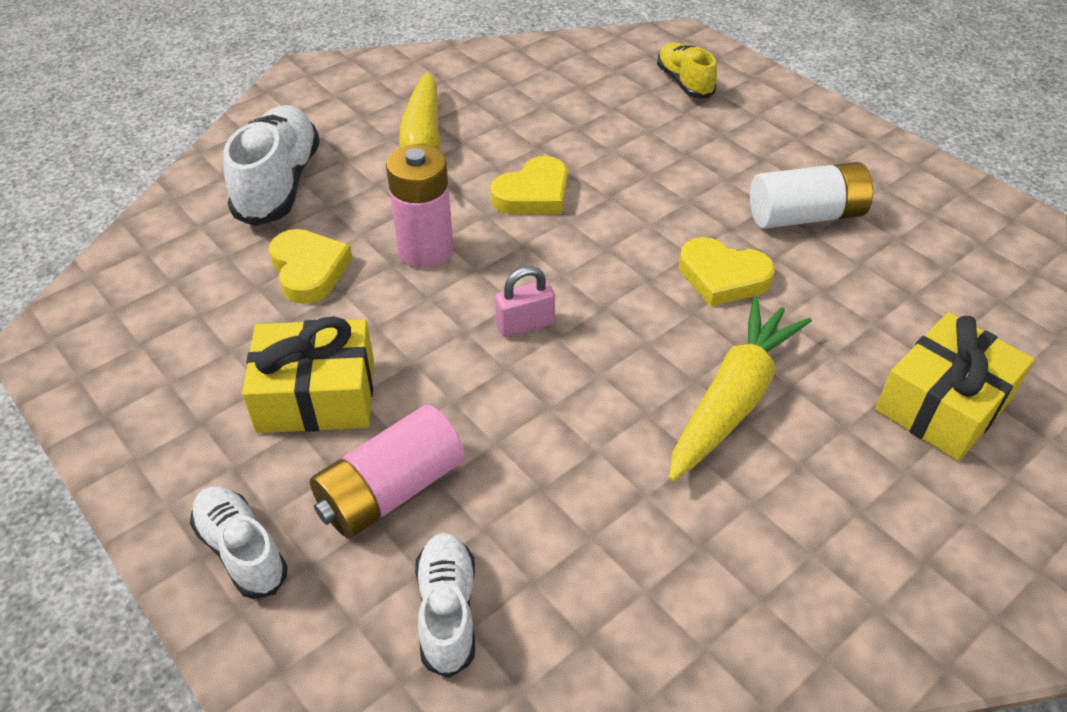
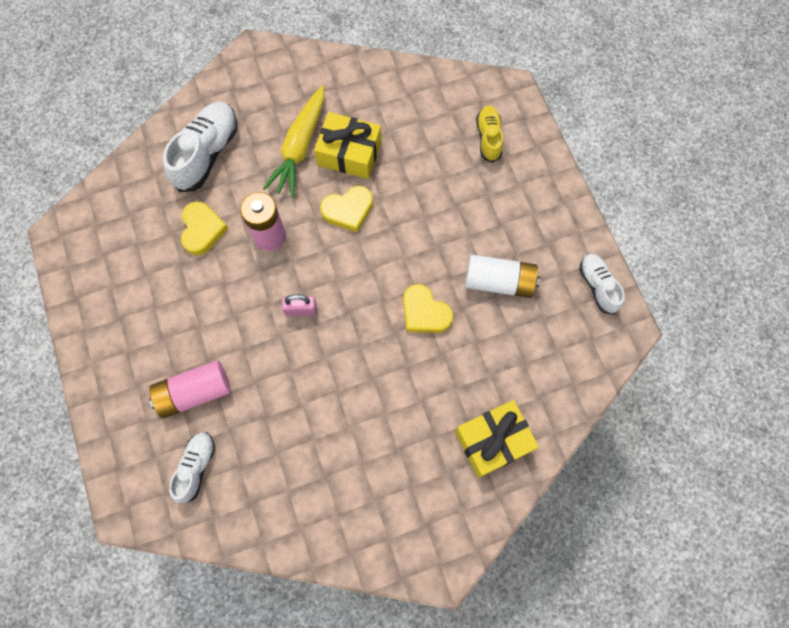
camera: 20 degrees right, 25 degrees up
(241, 550) = (117, 401): white shoe -> white shoe (597, 286)
(316, 395) = (179, 320): yellow gift -> yellow gift (349, 153)
(733, 399) = (385, 398): yellow carrot -> none

